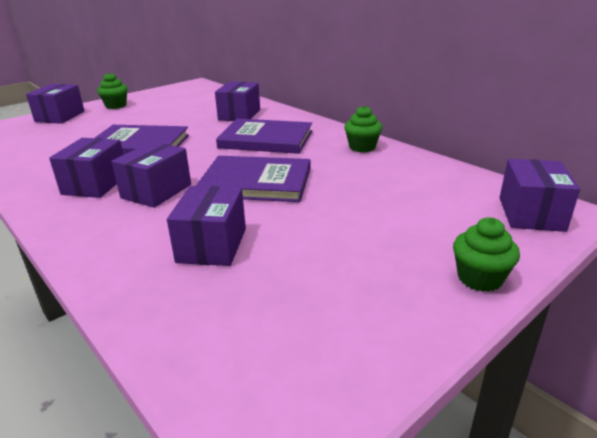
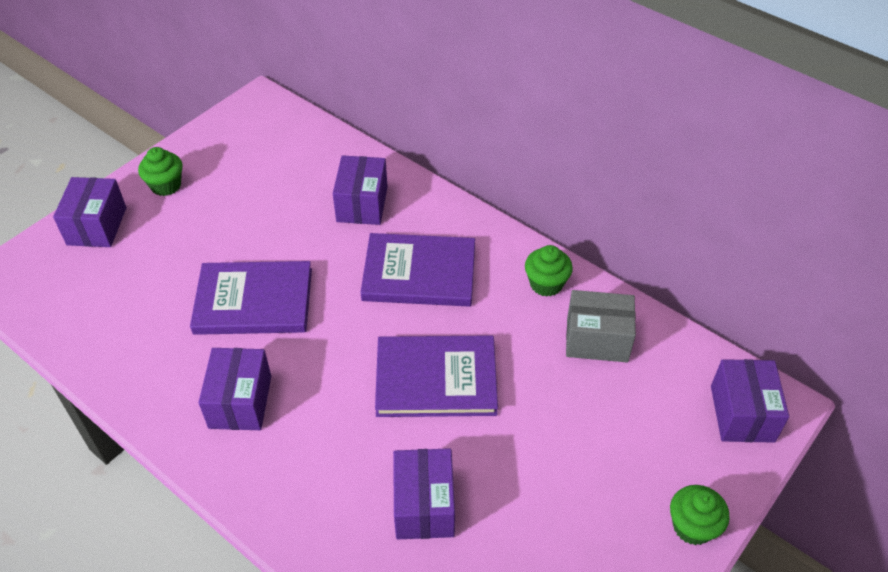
camera: 10 degrees left, 20 degrees up
(156, 191) = (323, 410): purple box -> none
(398, 172) = (597, 339): none -> grey box

